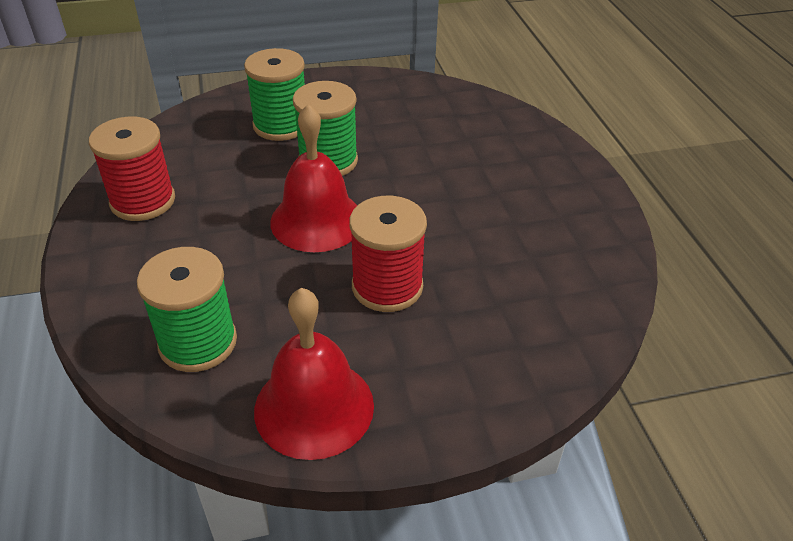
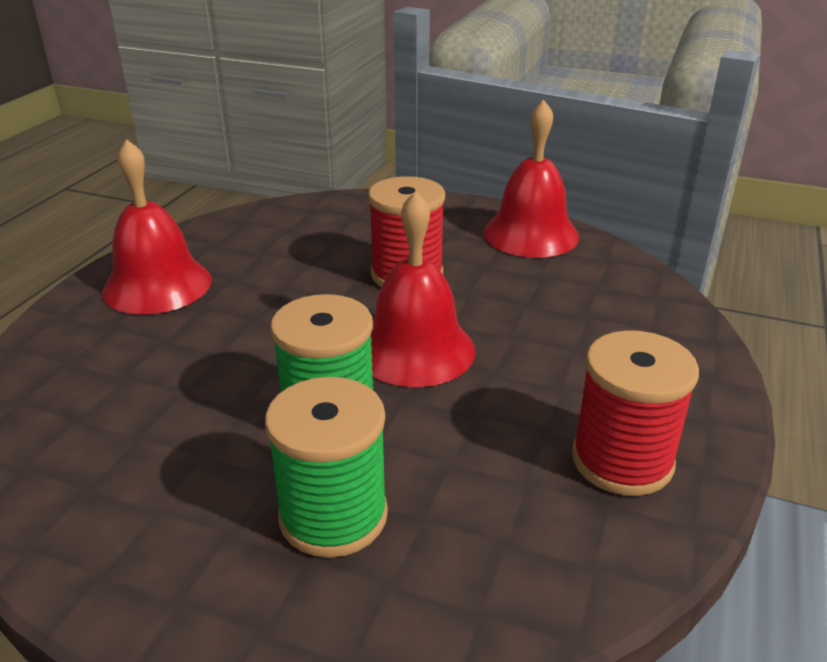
camera: 145 degrees left, 10 degrees down
(198, 342) = (603, 293): green spool -> none
(551, 194) = (157, 285): none -> red bell

